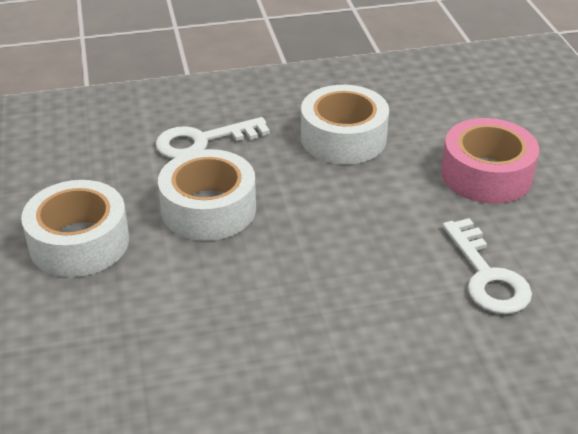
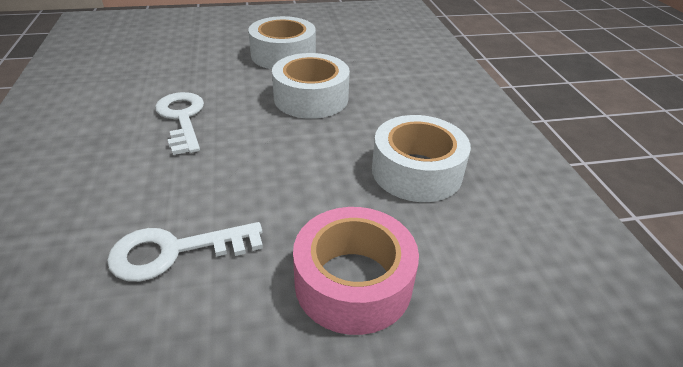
camera: 90 degrees right, 0 degrees up
(203, 141) = (401, 96): white key -> white key (182, 118)

